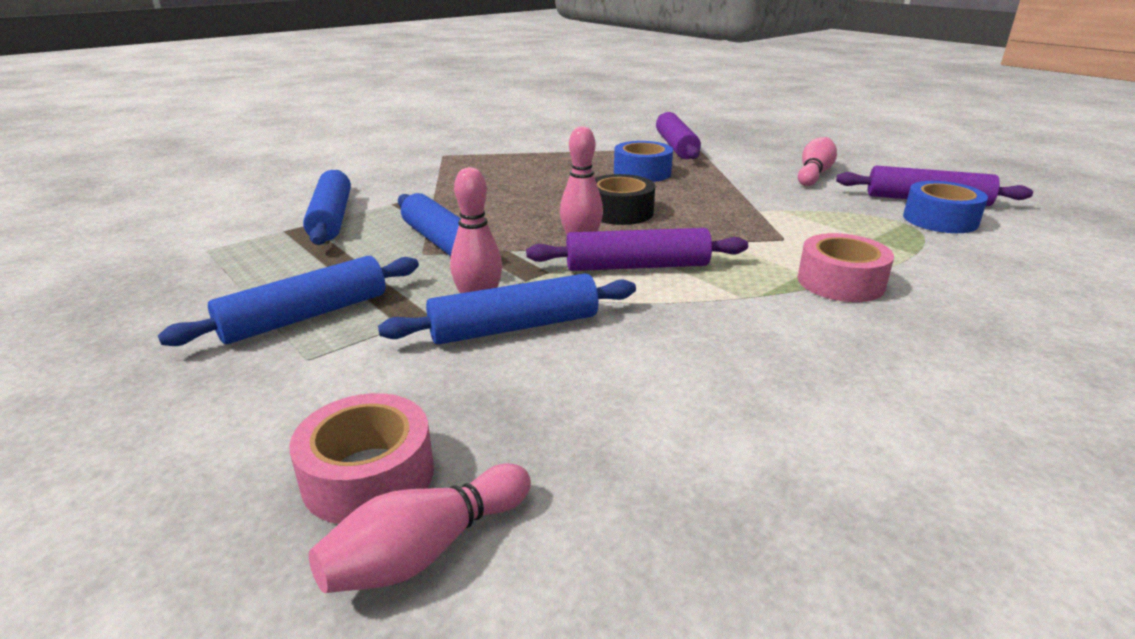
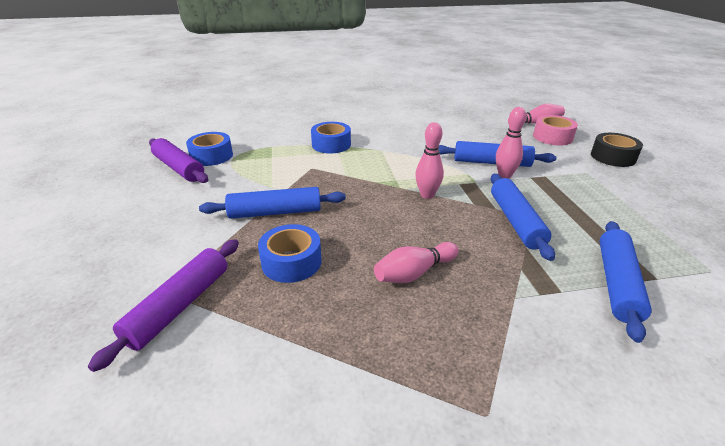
camera: 150 degrees left, 5 degrees up
(305, 316) = (596, 192): blue rolling pin -> blue rolling pin (275, 212)
(620, 212) = (373, 216): black tape -> black tape (613, 157)
(637, 266) = (409, 174): purple rolling pin -> none
(814, 174) = (173, 211): pink bowling pin -> pink bowling pin (414, 273)
(840, 282) = (331, 144): pink tape -> blue tape

